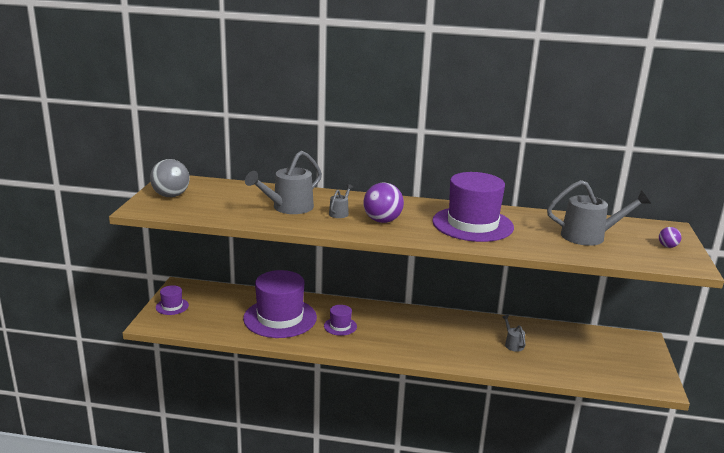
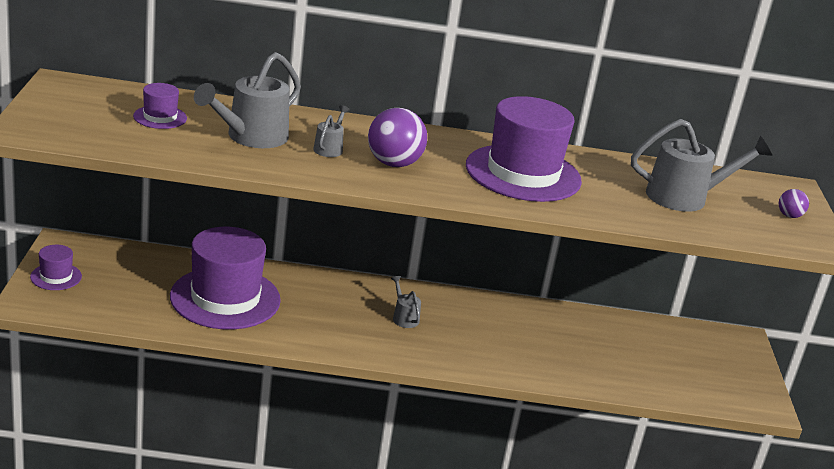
camera: 10 degrees left, 5 degrees up
(171, 196) = (66, 110): grey ball -> none
(340, 326) = (316, 312): purple hat -> purple hat (160, 117)
(512, 344) = (565, 343): grey watering can -> grey watering can (404, 317)

